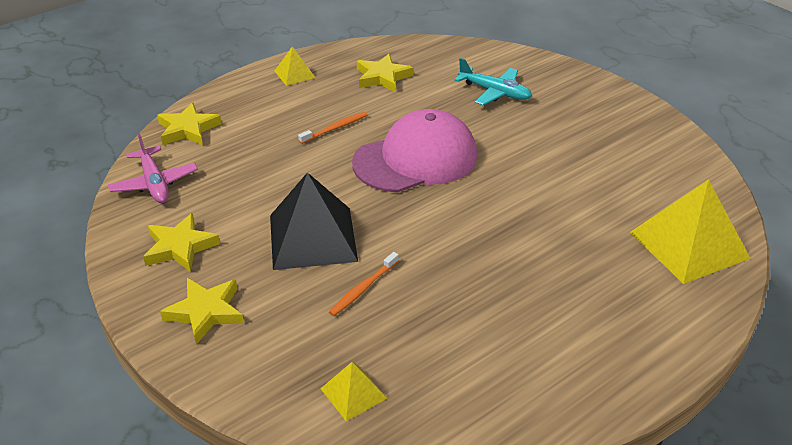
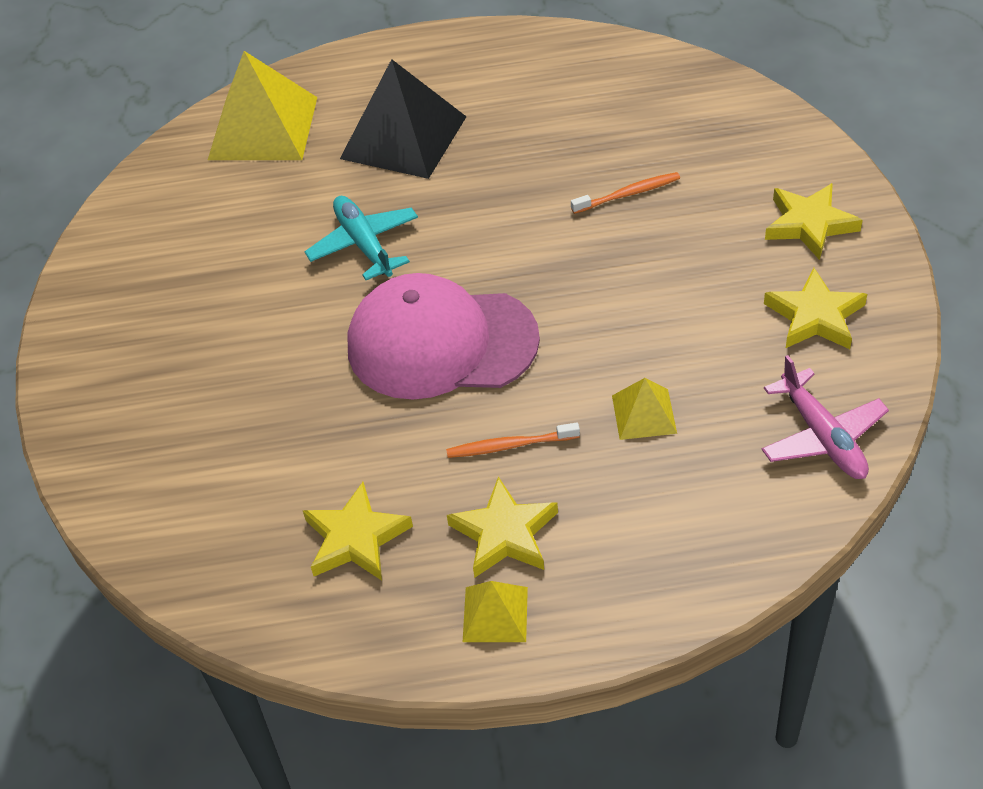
camera: 145 degrees left, 10 degrees up
(154, 183) = (822, 437): pink plane -> pink plane turned 150 degrees clockwise
(188, 129) = (738, 538): yellow star -> yellow star (504, 533)
(312, 237) = (647, 273): black pyramid -> black pyramid (403, 137)
(353, 393) = (697, 106): yellow pyramid -> yellow pyramid (644, 414)
(495, 92) = (223, 426): turquoise plane -> turquoise plane (364, 244)

